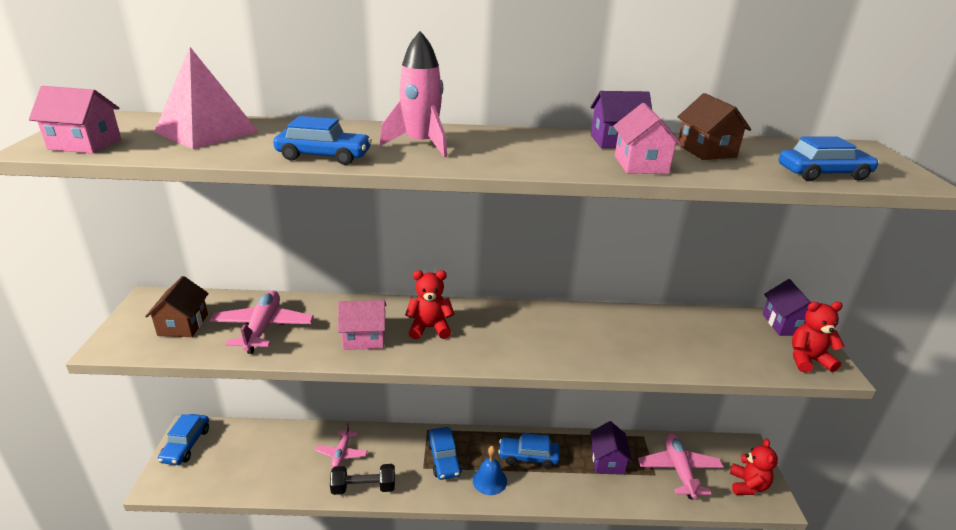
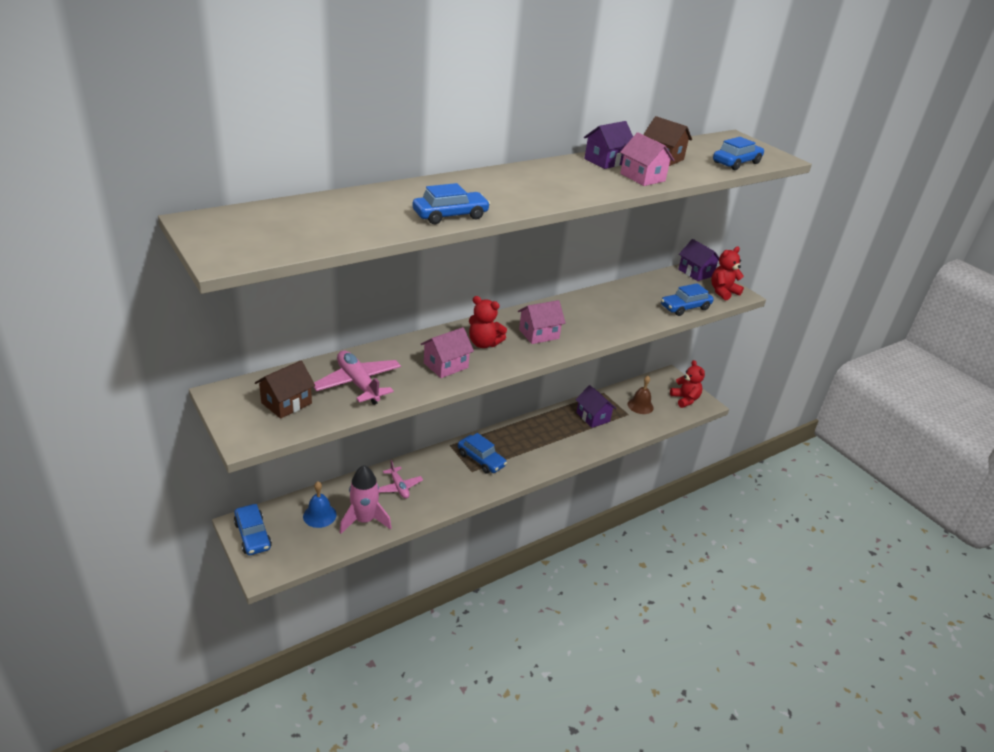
camera: 35 degrees left, 5 degrees up
(85, 144) = (252, 247): pink house -> pink house (539, 334)
(183, 325) = (286, 403): brown house -> brown house turned 75 degrees clockwise
(207, 131) = (322, 214): pink pyramid -> none
(363, 487) = (440, 502): black dumbbell -> none
(421, 145) = (495, 191): pink rocket -> pink rocket (364, 520)
(429, 328) = (484, 343): red teddy bear -> red teddy bear turned 120 degrees counterclockwise
(489, 480) = (526, 460): blue bell -> blue bell (319, 515)
(528, 457) = (539, 435): blue car -> blue car (685, 307)
(679, 470) = (640, 405): pink plane -> brown bell

